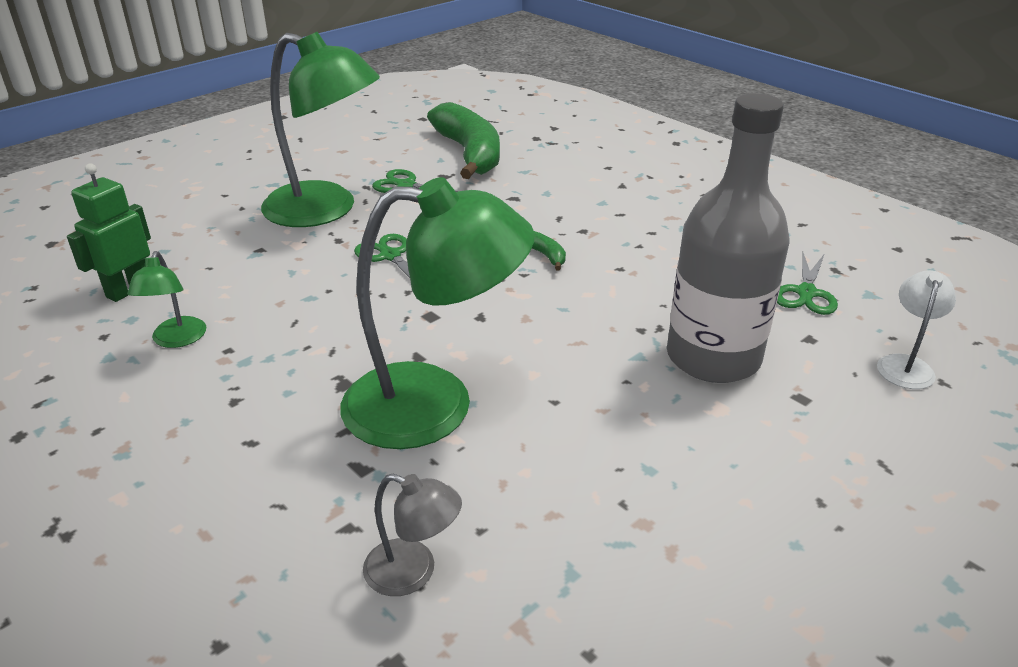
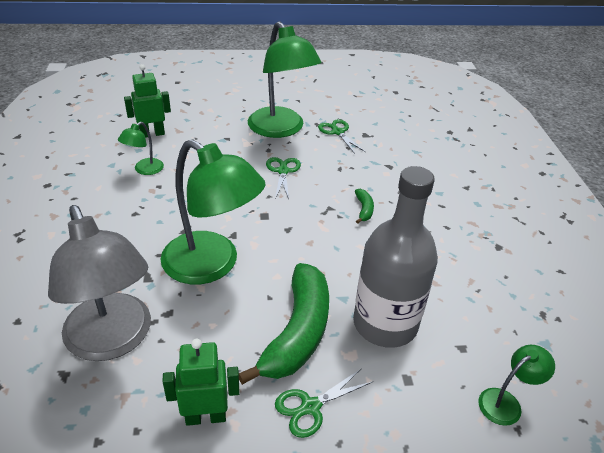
camera: 35 degrees right, 5 degrees up
(413, 572) = (113, 340): grey lamp -> grey lamp, size x2.22
(469, 153) = (396, 126): green banana -> green banana (297, 332)
(652, 576) = (205, 416): none -> green robot
(806, 293) = (499, 318): green scissors -> green scissors (311, 407)
(905, 365) = (506, 402): white lamp -> green lamp

